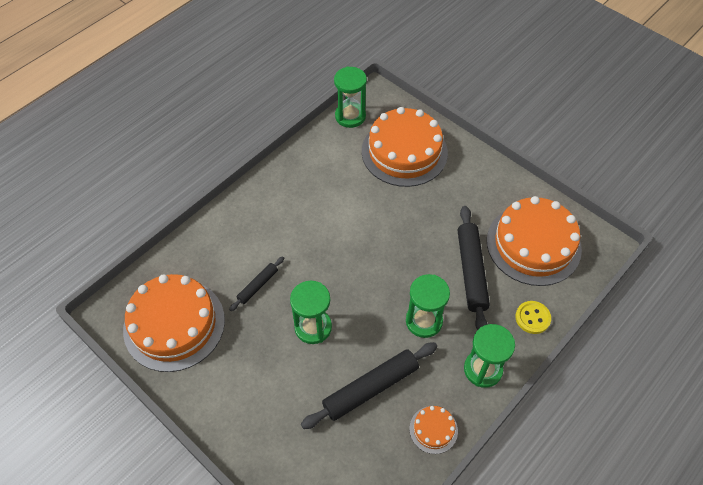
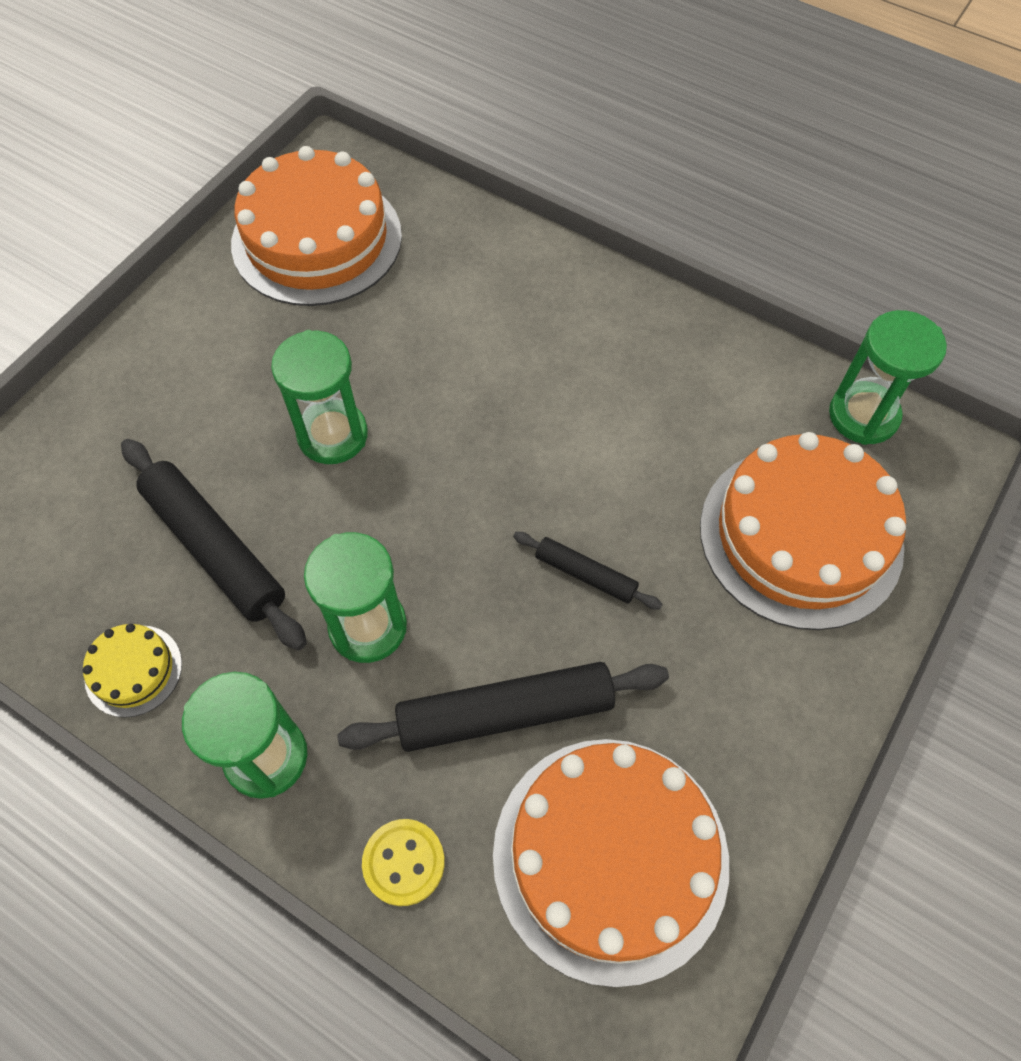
camera: 80 degrees right, 5 degrees up
(258, 285) = (407, 336): black rolling pin -> black rolling pin (585, 575)
(433, 429) = (133, 670): orange cake -> yellow cake

